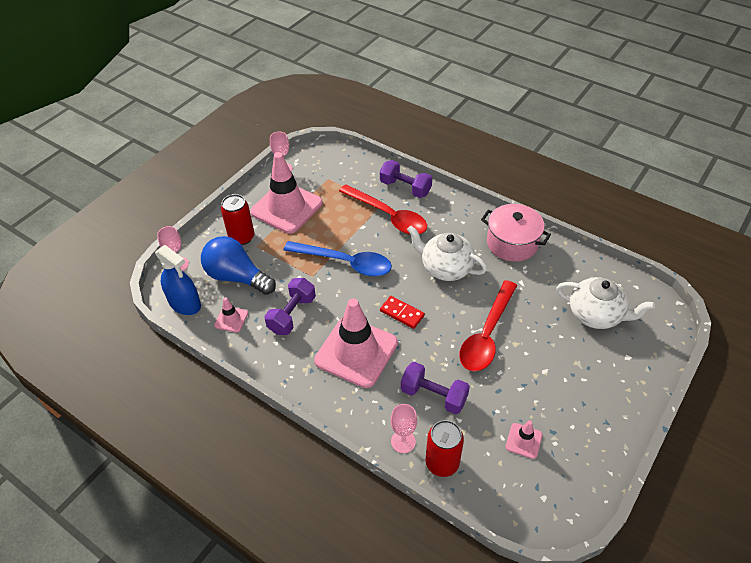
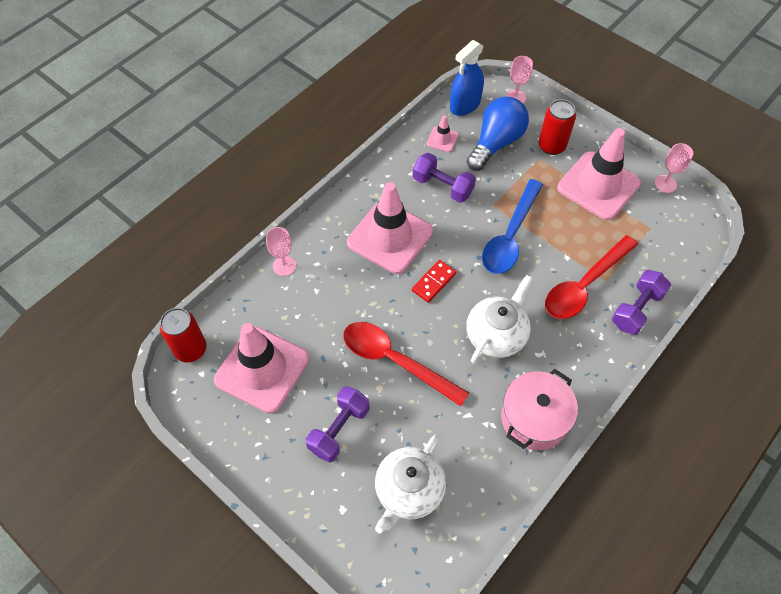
camera: 95 degrees right, 10 degrees up
(433, 395) = (328, 298): purple dumbbell -> purple dumbbell (339, 429)
(442, 463) = (256, 294): red can -> red can (191, 349)
(523, 441) = (262, 369): pink traffic cone -> pink traffic cone, size x2.31

